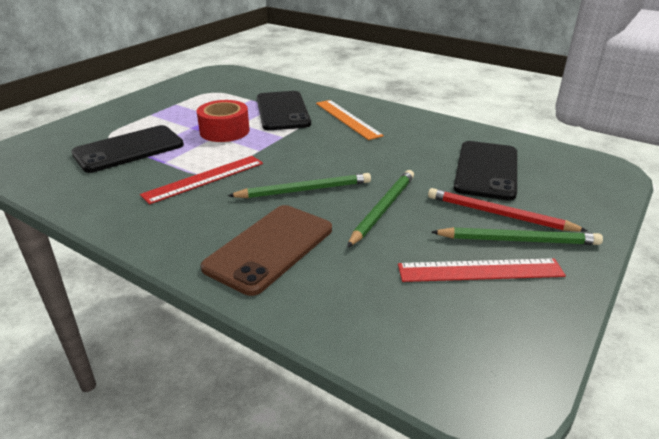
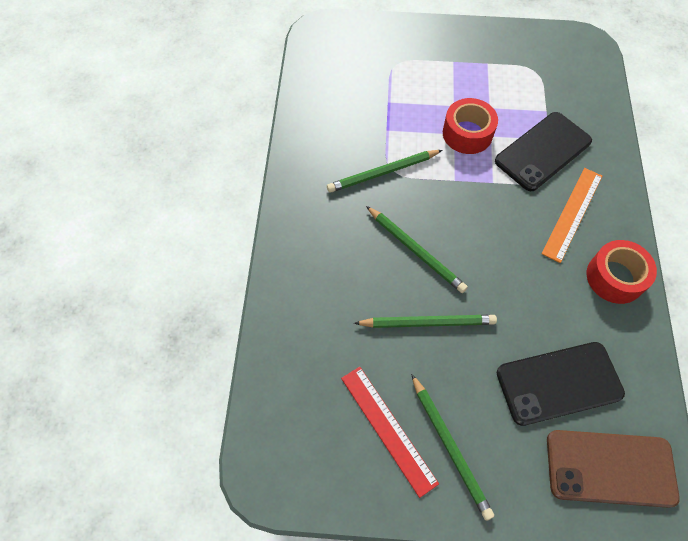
camera: 60 degrees right, 30 degrees up
(129, 149) = (387, 93): black phone -> none
(204, 179) = (383, 173): red ruler -> green pencil
(270, 248) = (326, 272): brown phone -> brown phone (610, 468)
(414, 123) = (615, 277): none -> red tape
(499, 214) = (482, 419): red pencil -> none

